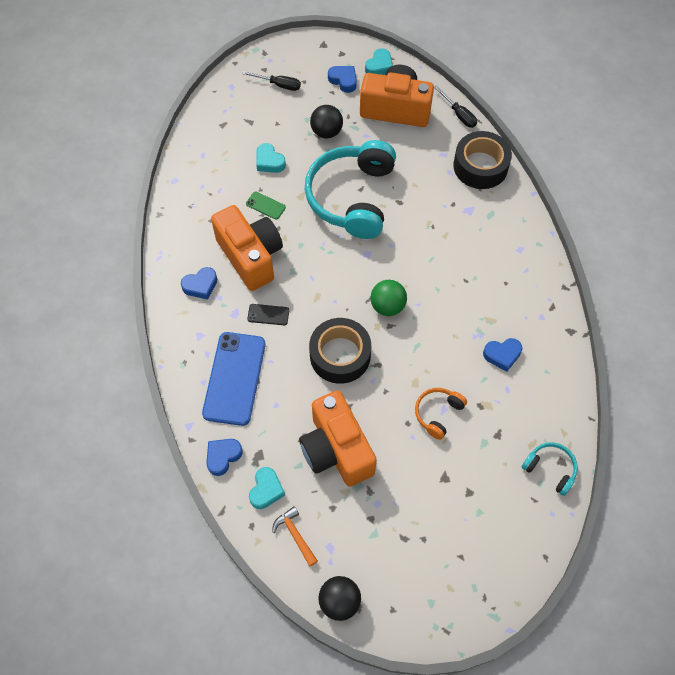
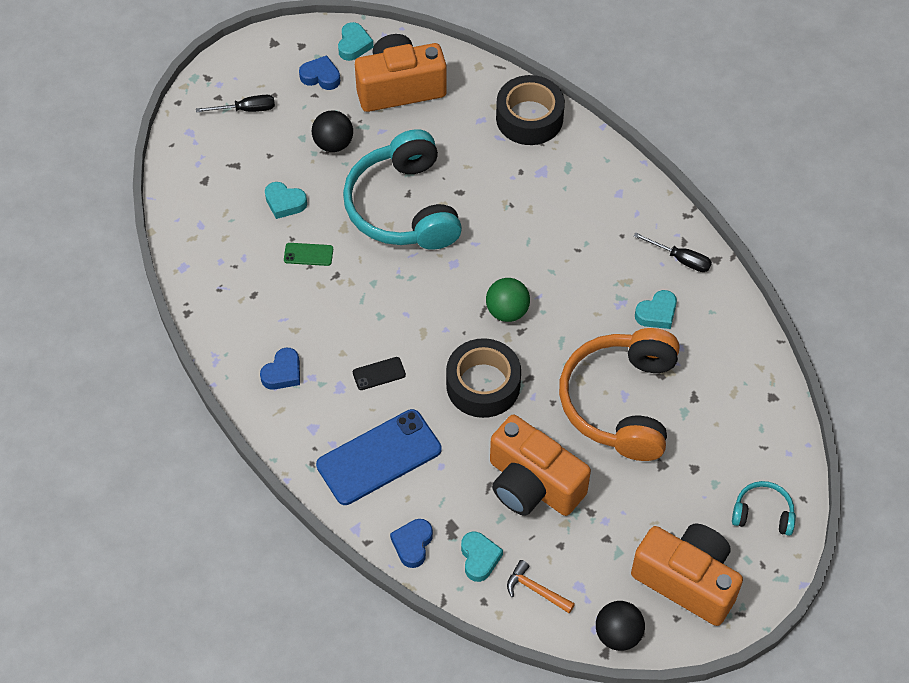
camera: 25 degrees left, 5 degrees down
(234, 378) = (379, 457): blue phone -> blue phone turned 75 degrees clockwise
(250, 256) = (323, 318): orange camera -> orange camera (687, 580)
(438, 413) = (620, 402): orange headphones -> orange headphones, size x2.22
(458, 114) = (474, 68): black screwdriver -> black screwdriver (680, 259)
(502, 355) = (657, 313): blue heart -> turquoise heart
(550, 469) = (764, 409): turquoise headphones -> turquoise headphones (763, 513)

